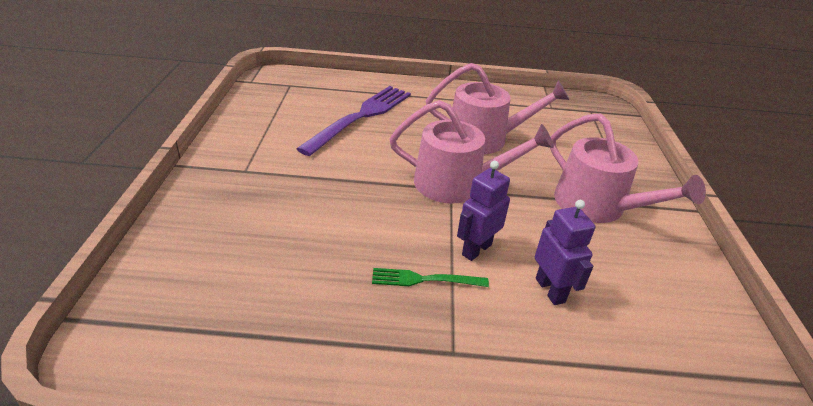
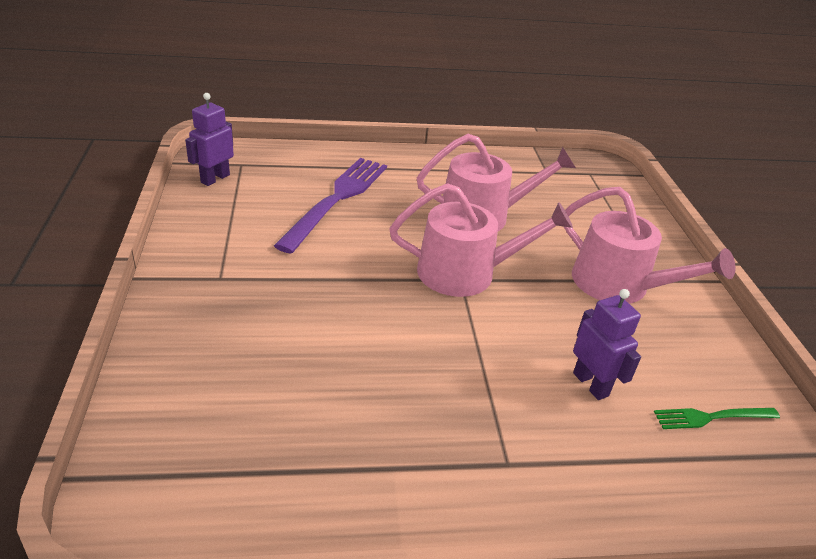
camera: 10 degrees left, 0 degrees up
(424, 279) = (457, 387): green fork -> green fork (711, 417)
(476, 249) = (504, 347): purple robot -> purple robot (215, 178)

